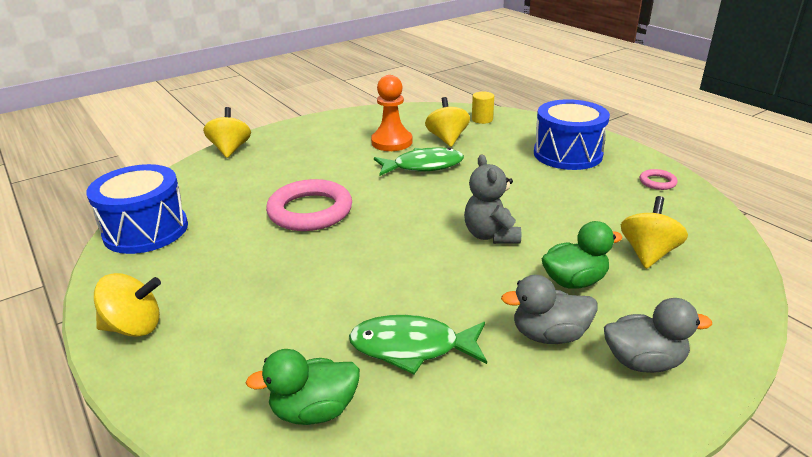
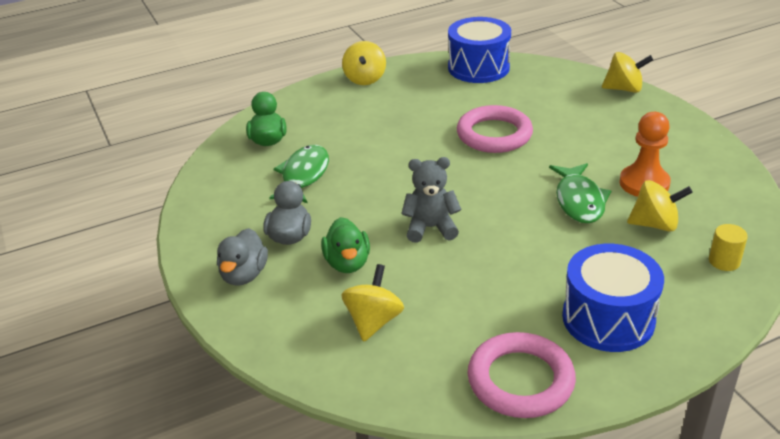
camera: 100 degrees right, 5 degrees up
(648, 253) = (373, 321): yellow spinning top -> yellow spinning top turned 105 degrees counterclockwise
(657, 182) = (520, 380): pink ring -> pink ring, size x2.26

